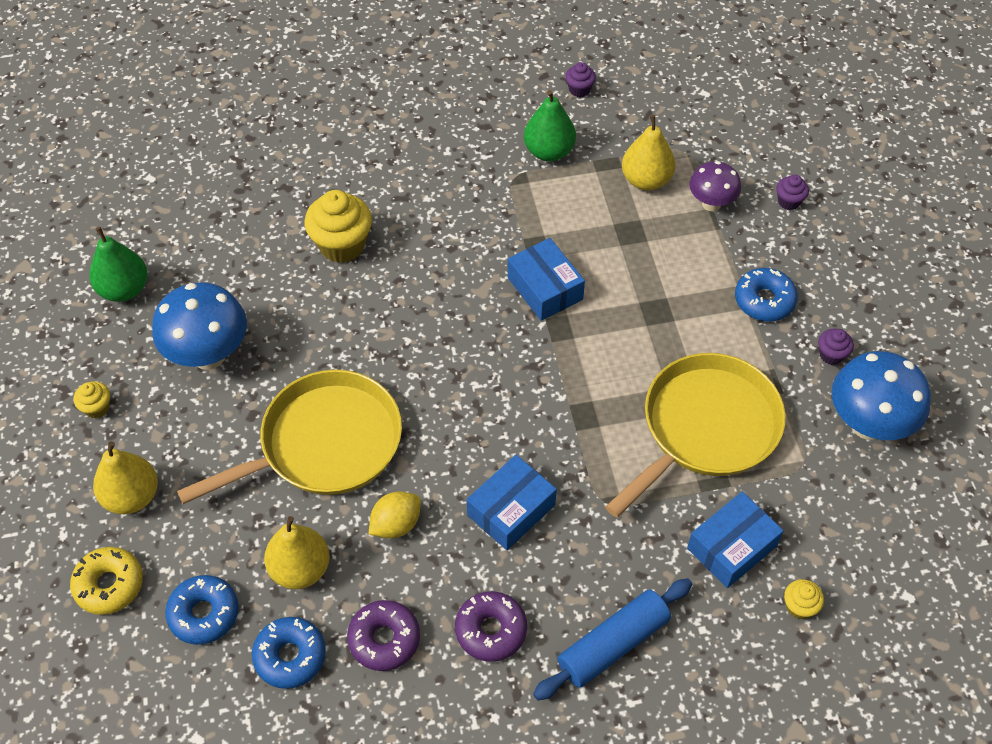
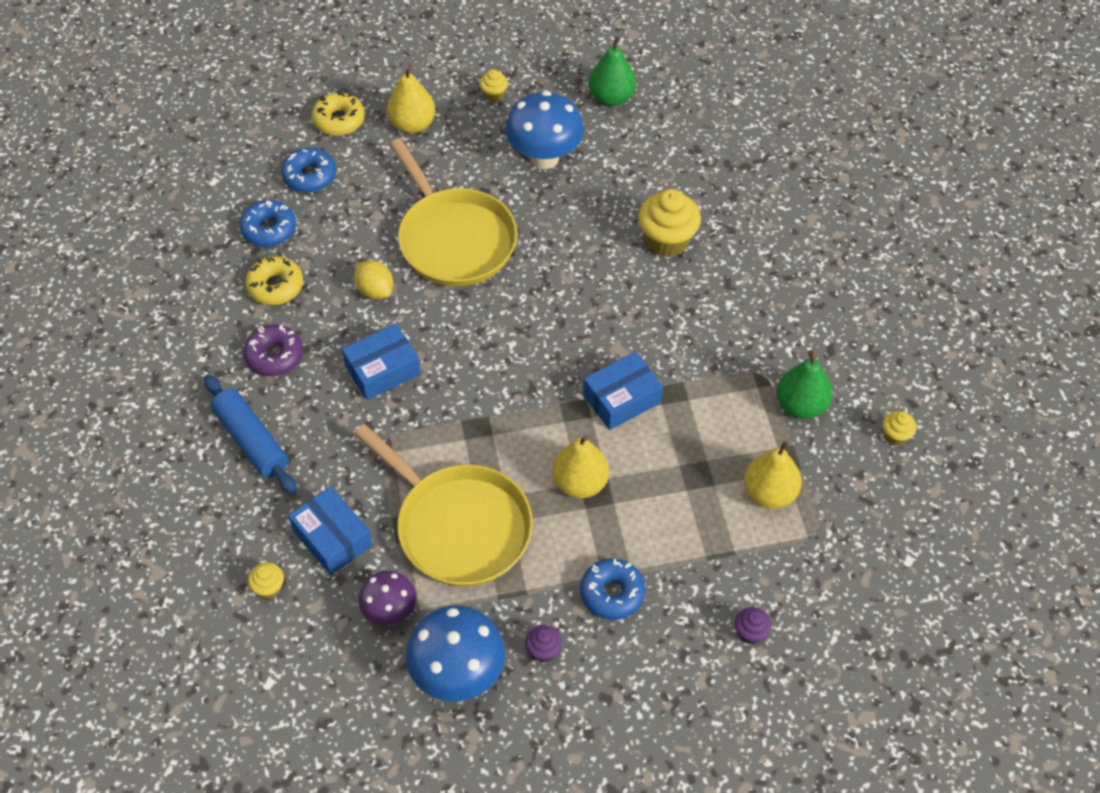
camera: 90 degrees right, 0 degrees up
(300, 569) = (341, 231): yellow pear -> yellow pear (580, 483)
(384, 639) = (275, 286): purple donut -> yellow donut
(511, 510) = (383, 370): blue box -> blue box turned 75 degrees counterclockwise
(579, 89) = (895, 435): purple cupcake -> yellow cupcake
(711, 204) = (741, 554): purple mushroom -> purple mushroom (390, 611)

